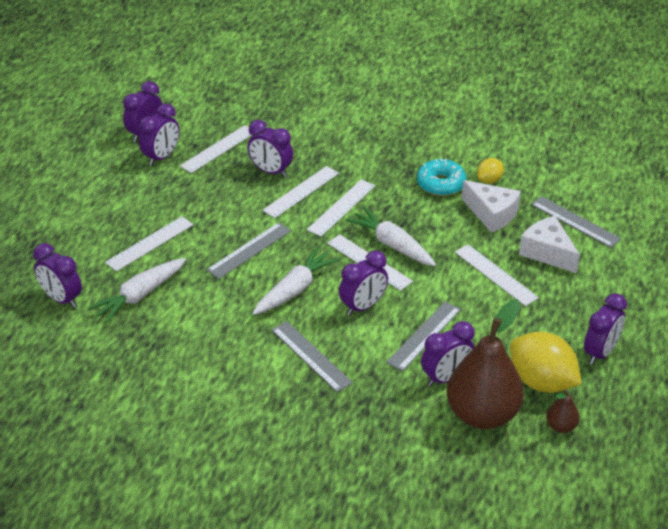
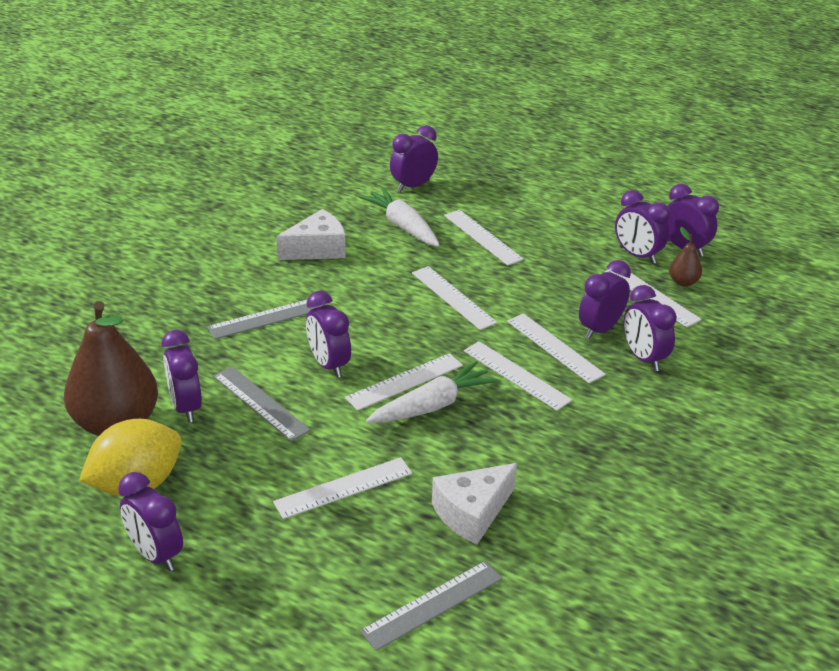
camera: 100 degrees right, 5 degrees down
(249, 250) = (453, 297): grey ruler -> white ruler
(294, 289) = (376, 320): white carrot -> none
(300, 150) = (643, 358): none -> purple clock
(441, 184) = (551, 474): turquoise donut -> none
(489, 180) = (552, 528): yellow lemon -> none
(547, 252) = (371, 553): white cheese -> white cheese (317, 249)
(561, 426) = (60, 483): brown pear -> brown pear (683, 282)

